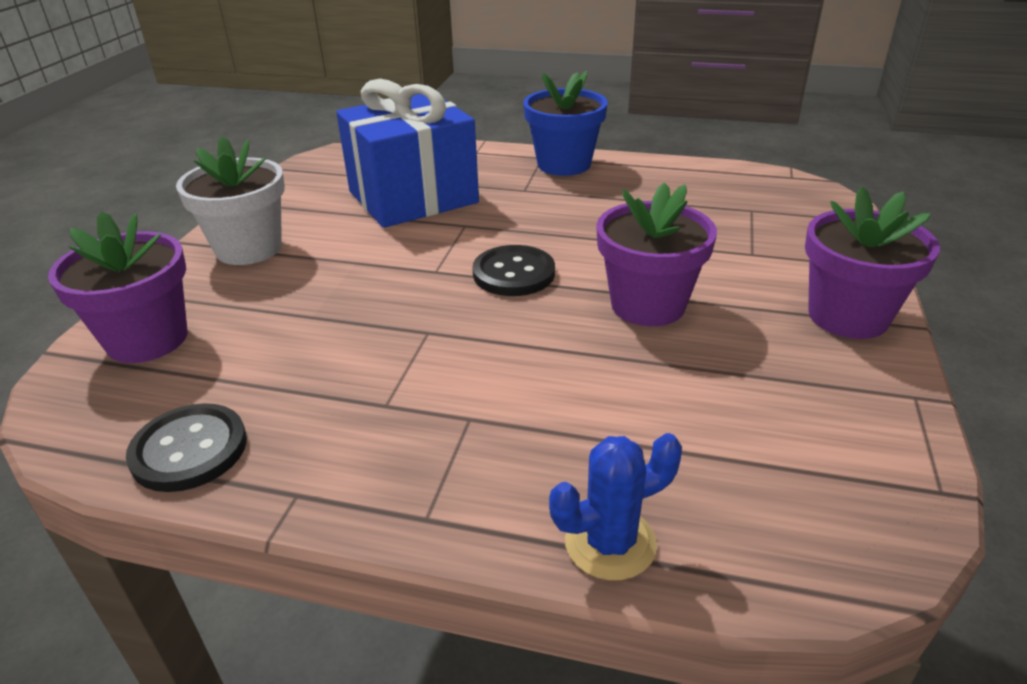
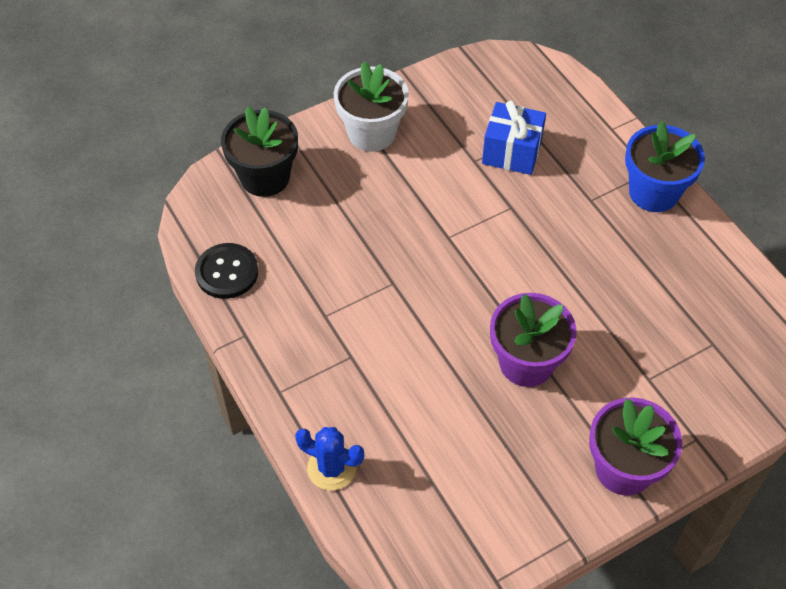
camera: 45 degrees right, 20 degrees up
(147, 339) = (265, 177): purple flower pot -> black flower pot
(413, 197) = (512, 152): blue gift -> blue gift, size x0.59
(514, 273) = (487, 275): black button -> none

